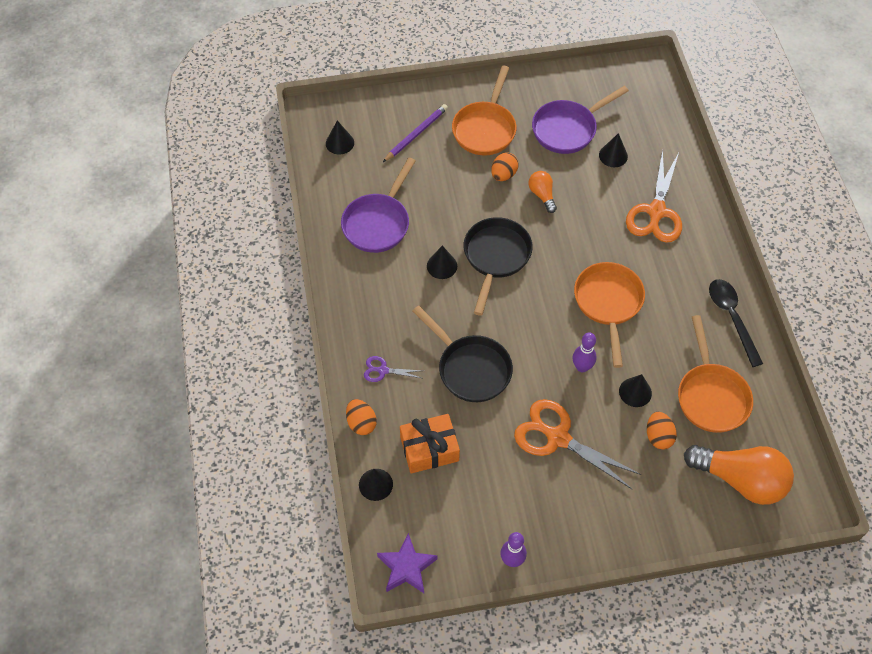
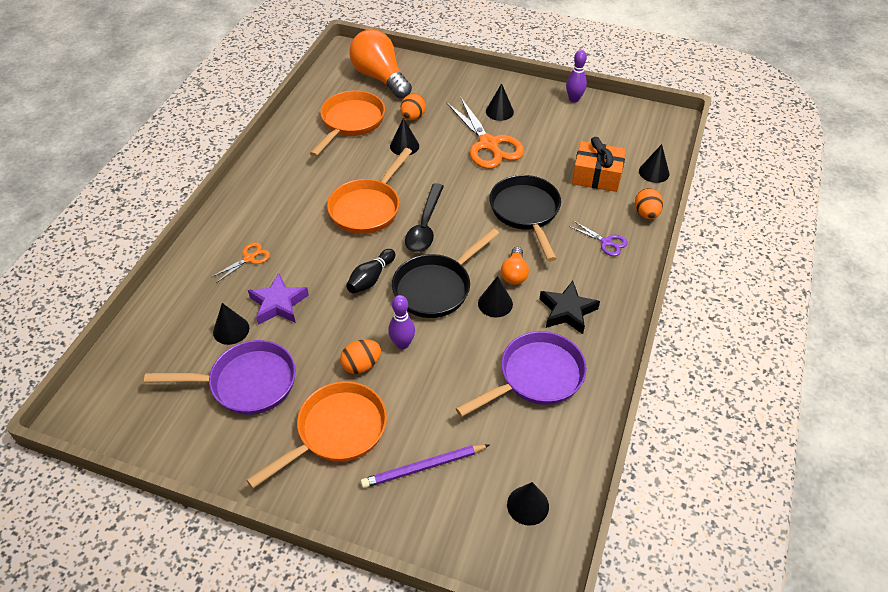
camera: 150 degrees left, 10 degrees down
(382, 286) = (567, 311): none -> black star
(406, 567) = (654, 122): purple star -> purple star (278, 304)
(542, 195) = (340, 324): orange light bulb -> orange light bulb (514, 274)
(551, 240) = (371, 278): none -> black bowling pin
(578, 494) = (499, 111): none -> black cone
(582, 367) = (431, 176): purple bowling pin -> purple bowling pin (402, 344)
(656, 211) = (249, 258): orange scissors -> orange scissors, size x0.48
(732, 318) = (280, 158): black spoon -> black spoon (425, 226)

